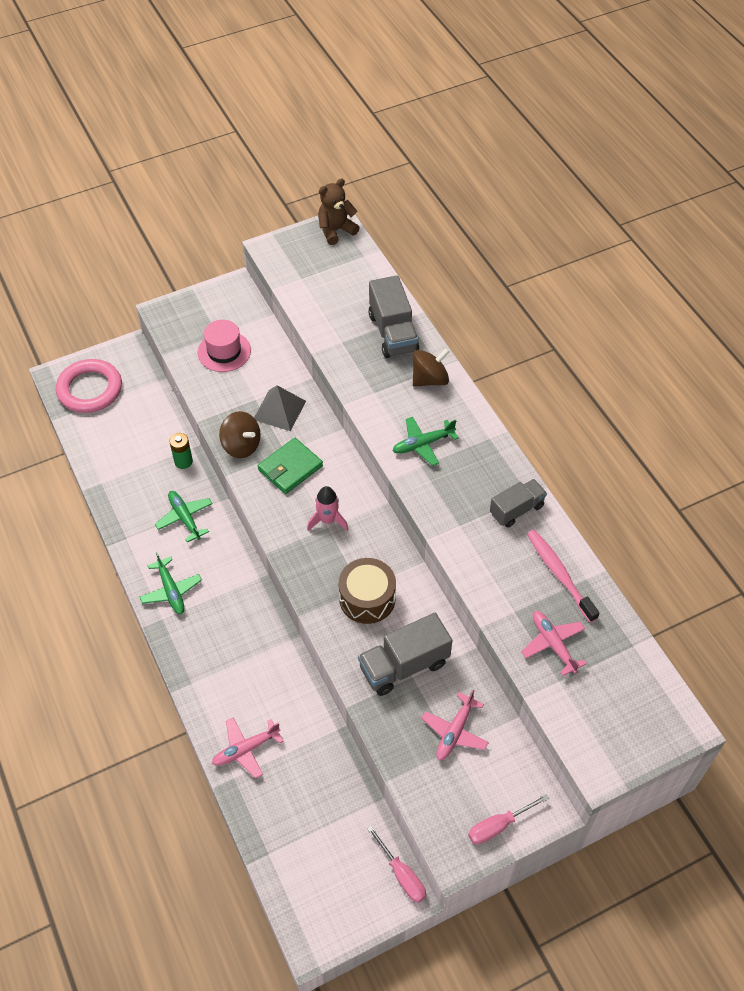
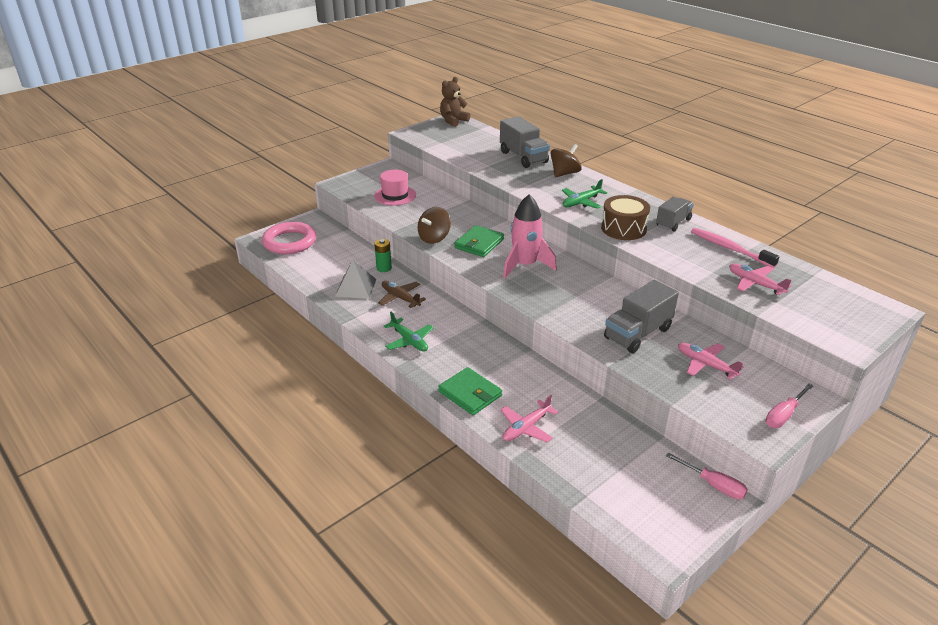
camera: 15 degrees left, 20 degrees down
(185, 518) = (400, 298): green plane -> brown plane
(206, 687) = (470, 394): none -> green wallet
(241, 445) = (434, 238): brown spinning top -> brown spinning top turned 105 degrees clockwise
(279, 410) = (453, 217): grey pyramid -> grey pyramid (356, 287)
(327, 520) = (525, 265): pink rocket -> pink rocket, size x1.64
(367, 598) = (583, 301): brown drum -> brown drum (623, 228)
(454, 732) = (705, 364): pink plane -> pink plane turned 120 degrees clockwise

